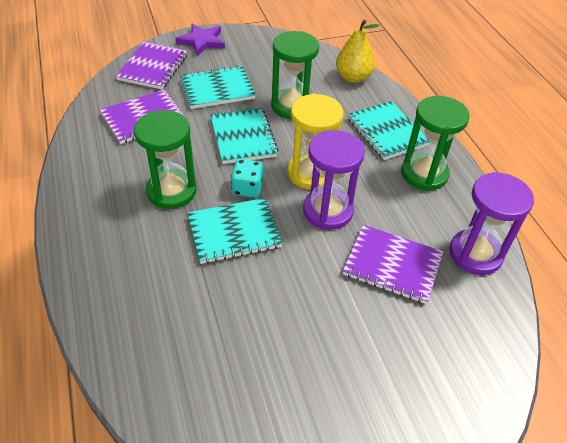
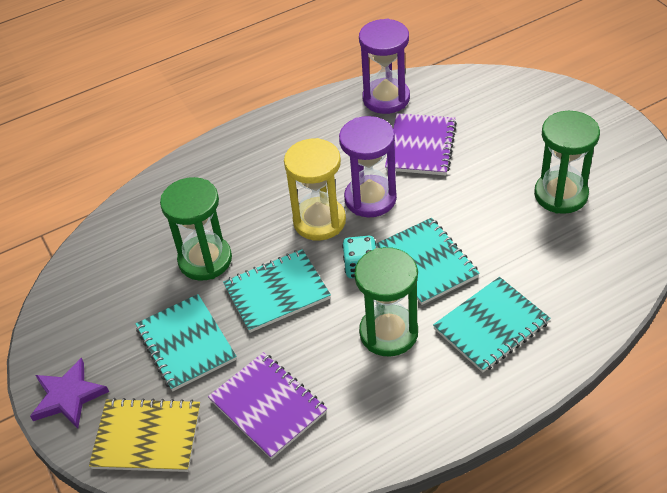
camera: 95 degrees left, 0 degrees up
(153, 67) = (147, 437): purple notebook -> yellow notebook
(353, 77) = (134, 214): yellow pear -> none
(387, 132) = (233, 172): turquoise notebook -> turquoise notebook (491, 326)
(424, 174) = (293, 138): green hourglass -> green hourglass (561, 194)

